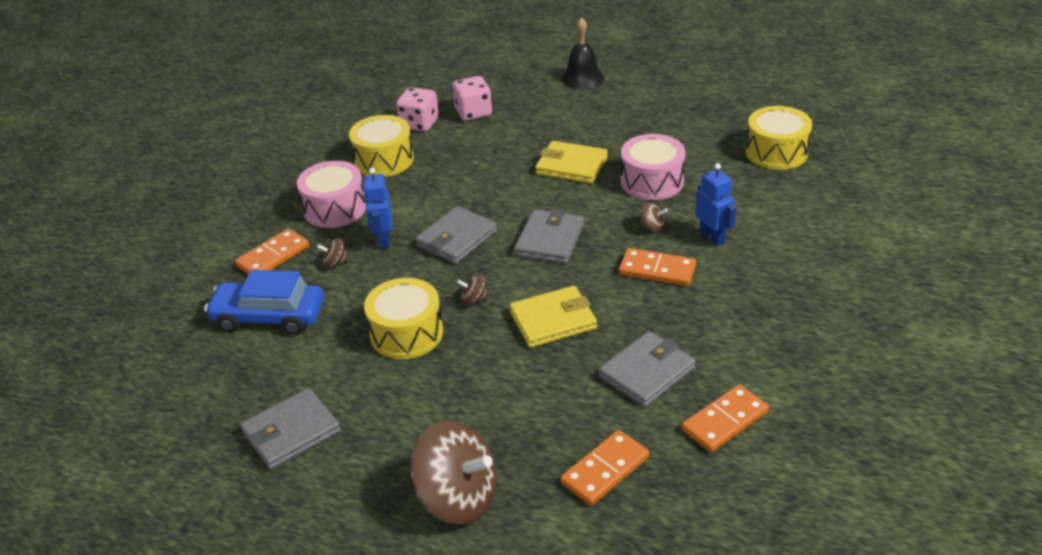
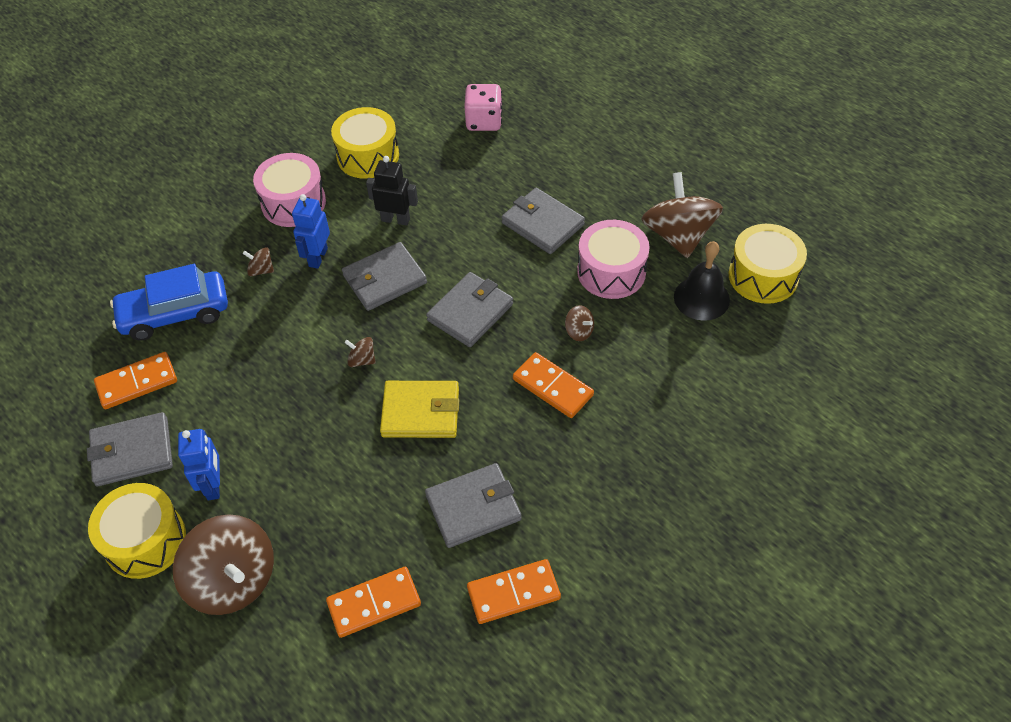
camera: 20 degrees right, 15 degrees up
(269, 317) = (175, 314): blue car -> blue car turned 45 degrees counterclockwise
(273, 256) = (212, 243): orange domino -> orange domino (137, 383)
(406, 333) = (282, 377): yellow drum -> yellow drum (145, 540)
(419, 124) = (424, 119): pink dice -> none
(439, 196) = (395, 219): none -> black robot
(571, 166) = (542, 224): yellow wallet -> grey wallet
(582, 78) = (618, 108): black bell -> black bell (701, 298)
(690, 144) = (678, 235): none -> brown spinning top
(712, 237) = (630, 366): blue robot -> blue robot (213, 485)

